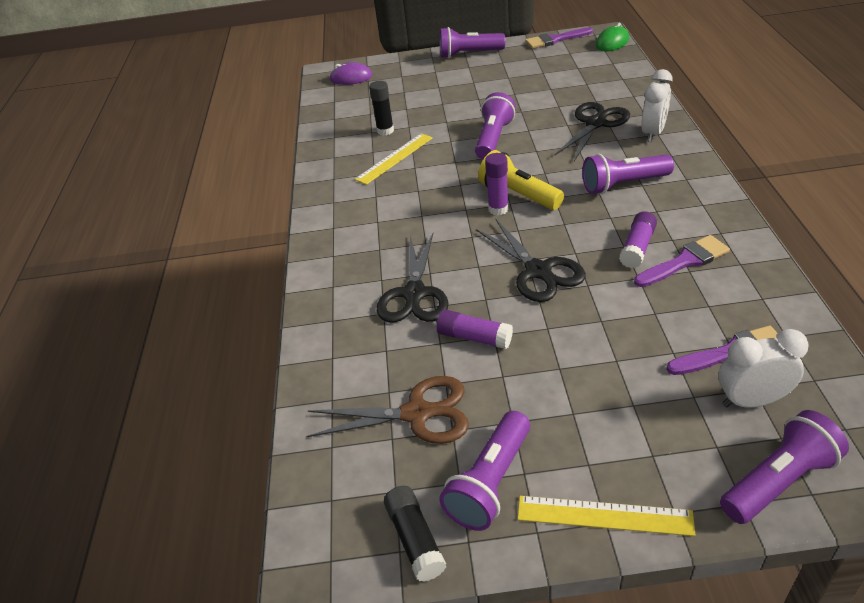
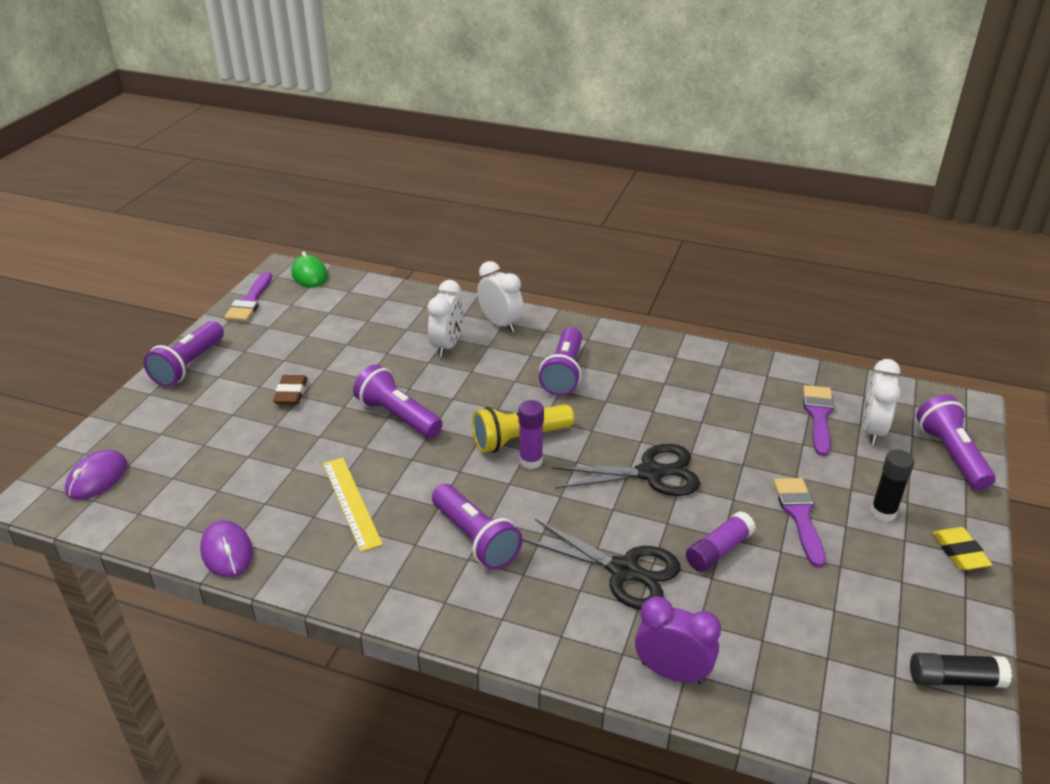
camera: 70 degrees left, 5 degrees down
(324, 139) = (227, 552): none -> purple mouse
(327, 350) = (672, 672): none -> purple clock
(385, 131) = (279, 490): black glue stick -> black glue stick (883, 512)
(416, 413) = (802, 628): brown scissors -> none
(477, 94) = (291, 393): none -> brown eraser
(490, 482) = (905, 606): purple flashlight -> purple flashlight (475, 538)
(595, 123) = (447, 346): black scissors -> white clock
(604, 516) = (959, 552): yellow ruler -> yellow eraser
(637, 247) = (661, 405): purple glue stick -> none
(685, 261) = (698, 389): purple brush -> purple brush (799, 515)

